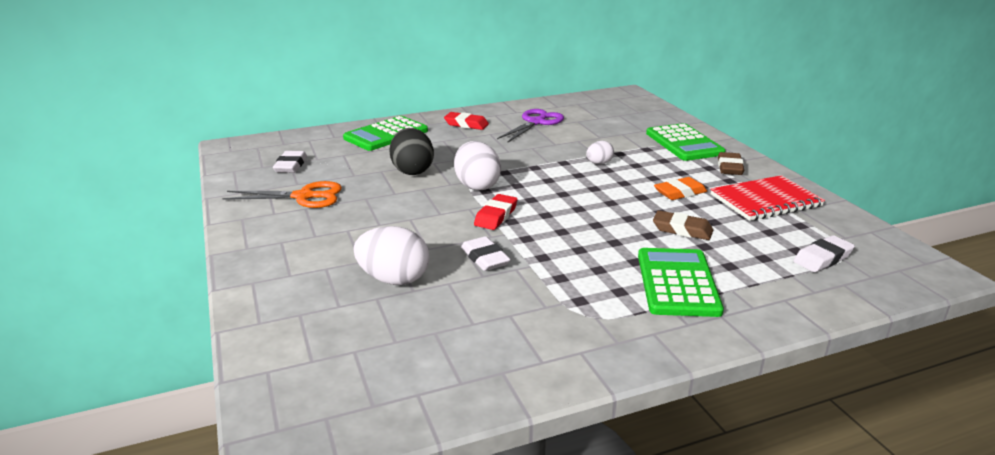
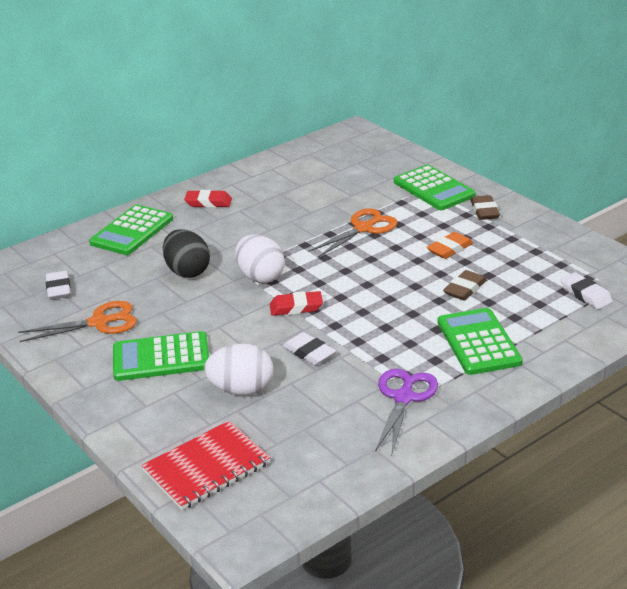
camera: 15 degrees left, 5 degrees up
(337, 235) = (161, 358): none -> green calculator
(496, 216) = (296, 307): red eraser -> red eraser turned 75 degrees clockwise
(536, 122) = (279, 187): purple scissors -> purple scissors (404, 398)
(599, 163) = (363, 228): white egg -> orange scissors
(682, 230) = (465, 289): brown eraser -> brown eraser turned 60 degrees counterclockwise
(765, 200) = (525, 243): red notebook -> red notebook (207, 467)
(822, 258) = (585, 294): white eraser -> white eraser turned 75 degrees counterclockwise

